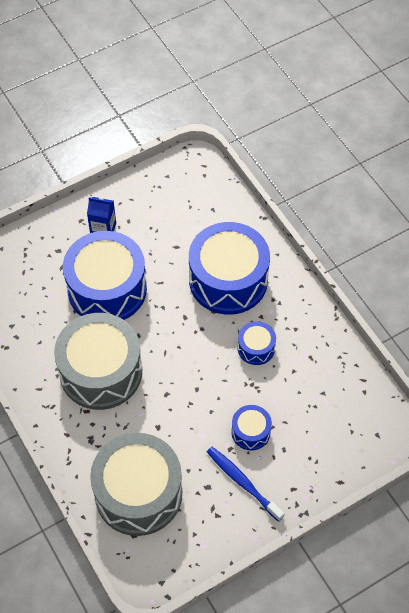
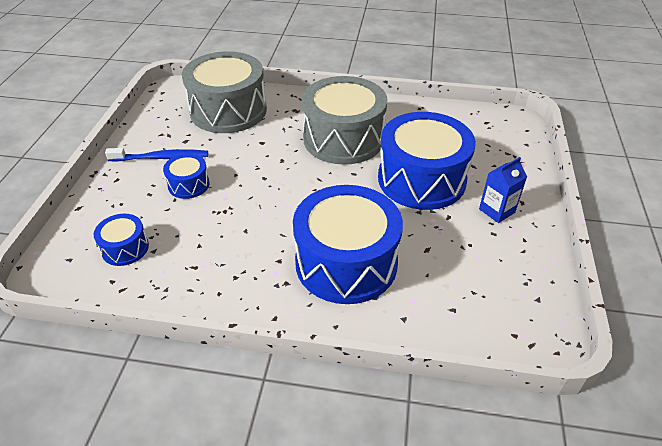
camera: 130 degrees right, 15 degrees down
(256, 348) = (252, 235): blue drum -> blue drum (125, 248)

